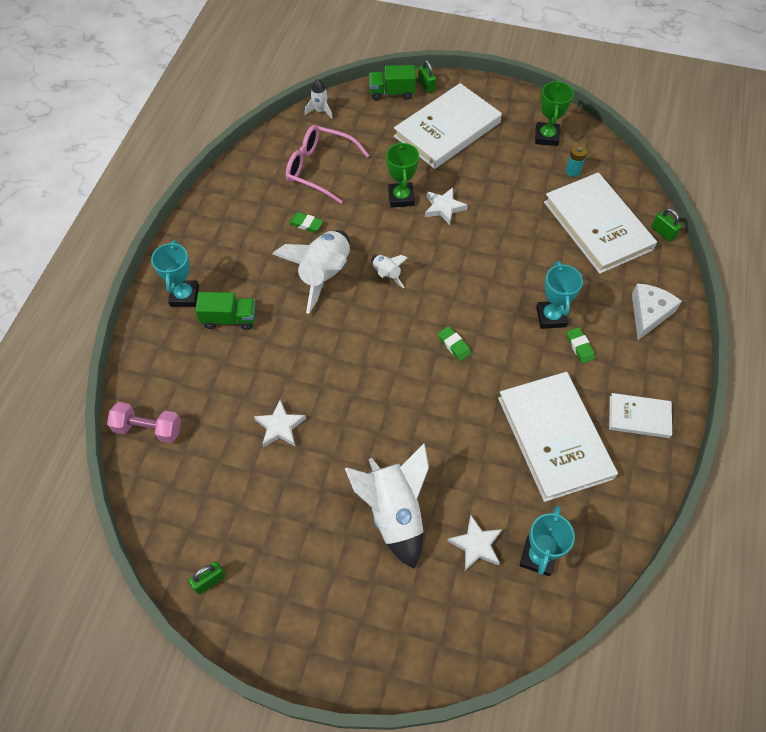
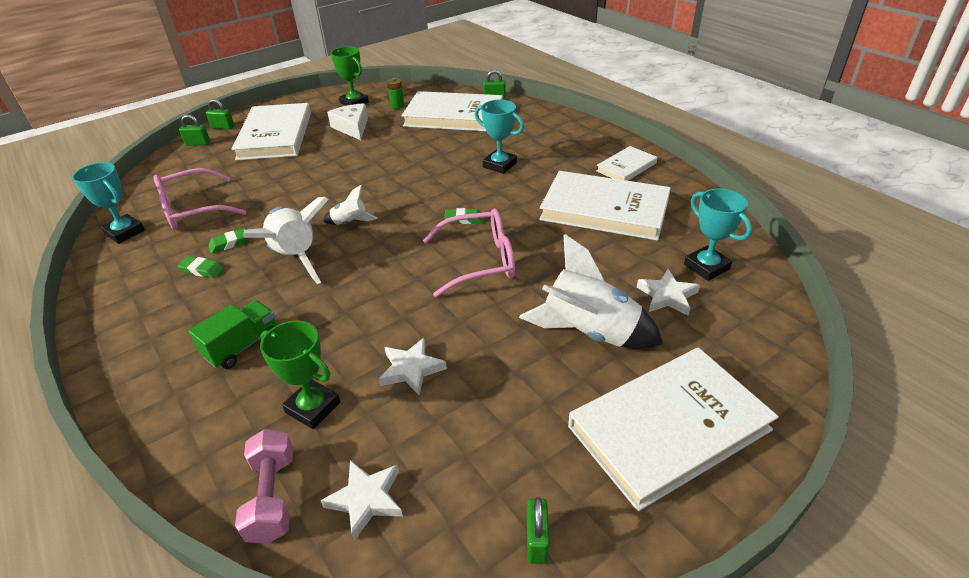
camera: 50 degrees left, 20 degrees down
(148, 429) = (273, 497): pink dumbbell -> pink dumbbell turned 60 degrees counterclockwise
(184, 296) = (163, 369): turquoise trophy -> turquoise trophy (125, 232)
(320, 111) = (142, 183): white rocket -> none
(341, 611) = (669, 428): none -> white book
(392, 93) = (198, 143): green truck -> green padlock
(401, 197) = (294, 182): green trophy -> green trophy (313, 407)
(413, 391) = (479, 261): none -> pink glasses
(444, 208) = (337, 167): white star -> white star (366, 499)
(573, 171) = (397, 106): turquoise battery -> green battery
(579, 347) = (540, 165): green eraser -> green eraser (202, 270)
(649, 313) = (548, 128): white cheese -> white cheese (352, 127)

